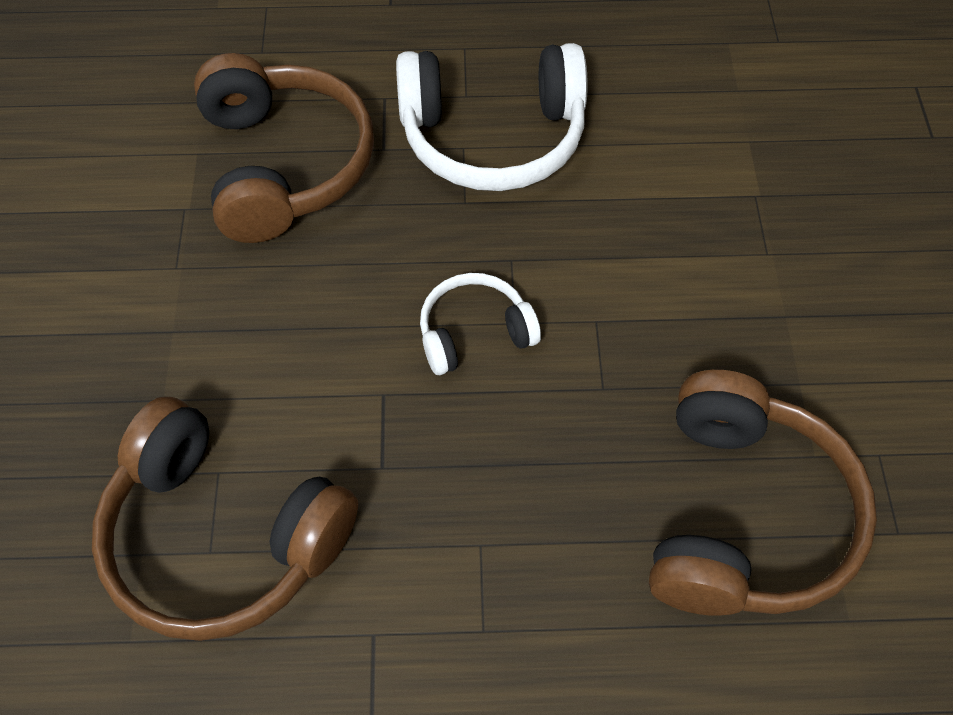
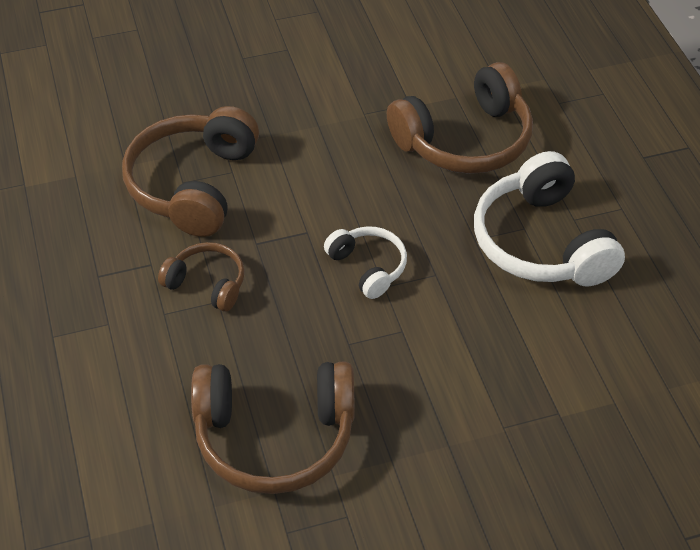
camera: 75 degrees right, 10 degrees down
(442, 554) = (207, 284): none -> brown headphones

